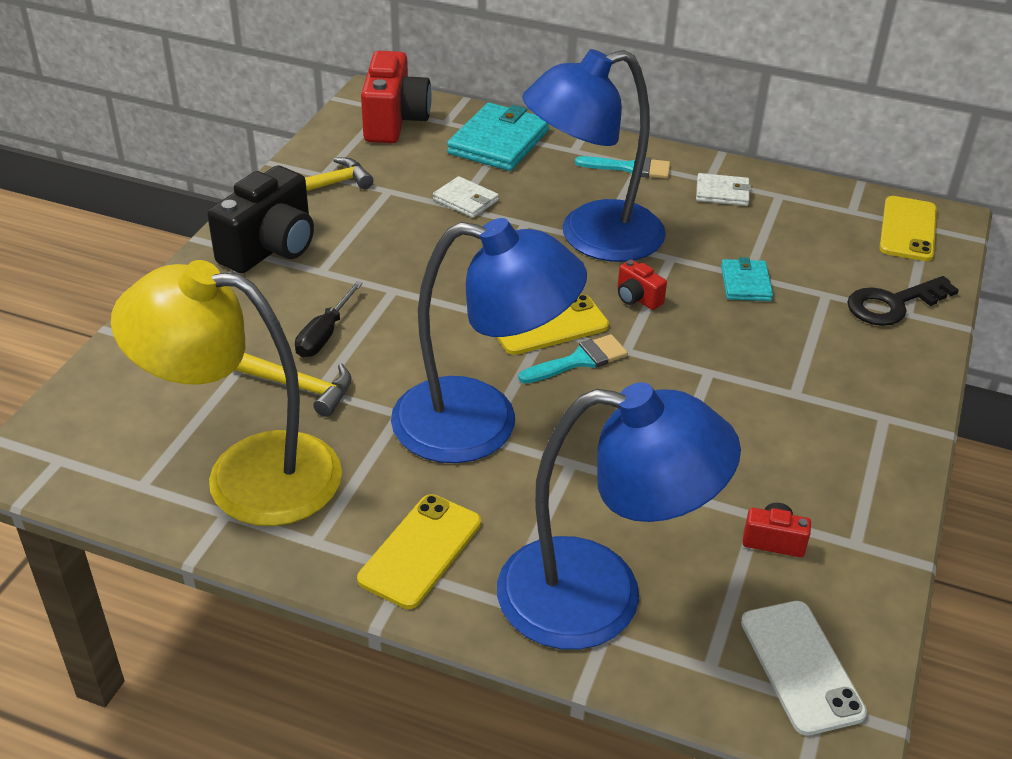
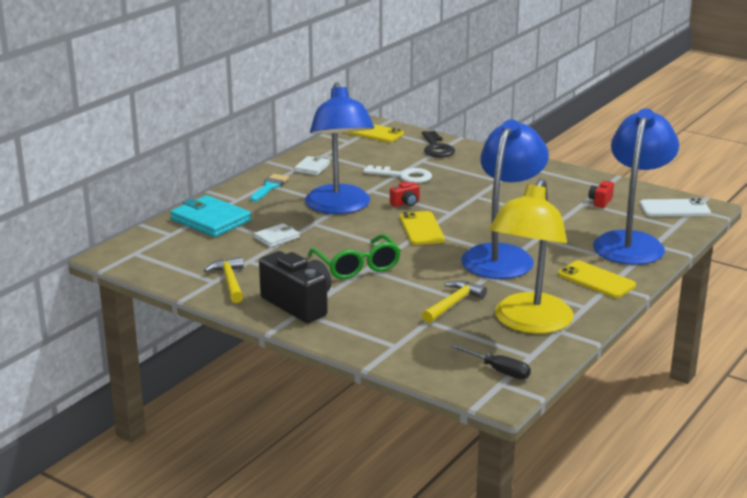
camera: 75 degrees left, 15 degrees down
(324, 335) = (405, 292): black screwdriver -> black screwdriver (498, 371)
(394, 121) = (156, 251): red camera -> none
(398, 280) = (357, 266): none -> green glasses
(579, 360) = (456, 225): turquoise brush -> none
(745, 283) = (403, 176): turquoise wallet -> white key

